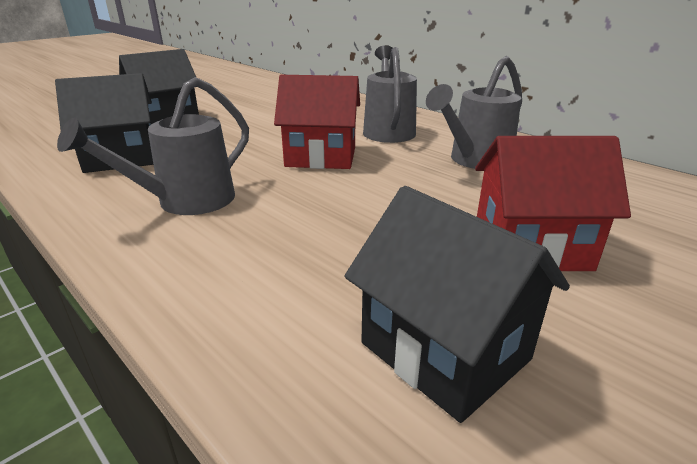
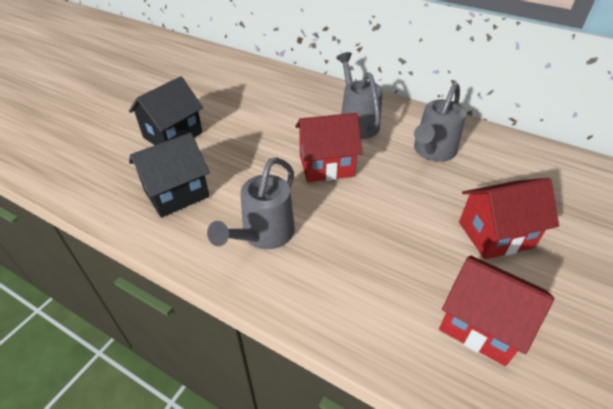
camera: 15 degrees left, 15 degrees up
(444, 351) = (481, 325): black house -> red house

